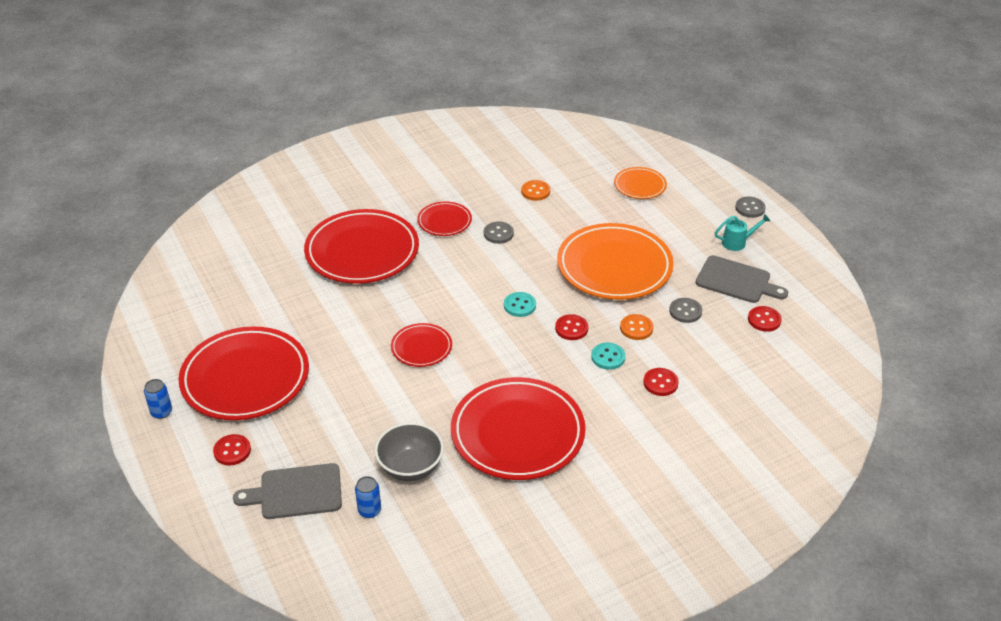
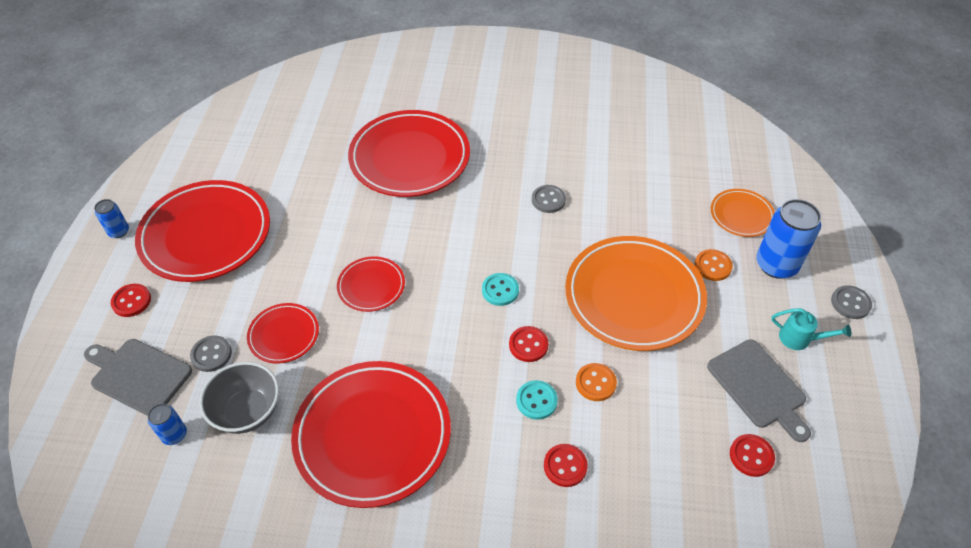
camera: 35 degrees right, 10 degrees up
(444, 221) = (509, 162): red plate -> red plate (284, 335)
(535, 191) = (624, 171): orange button -> orange button (712, 266)
(685, 311) = (667, 393): grey button -> grey button (211, 354)
(687, 206) = (776, 265): none -> blue can

